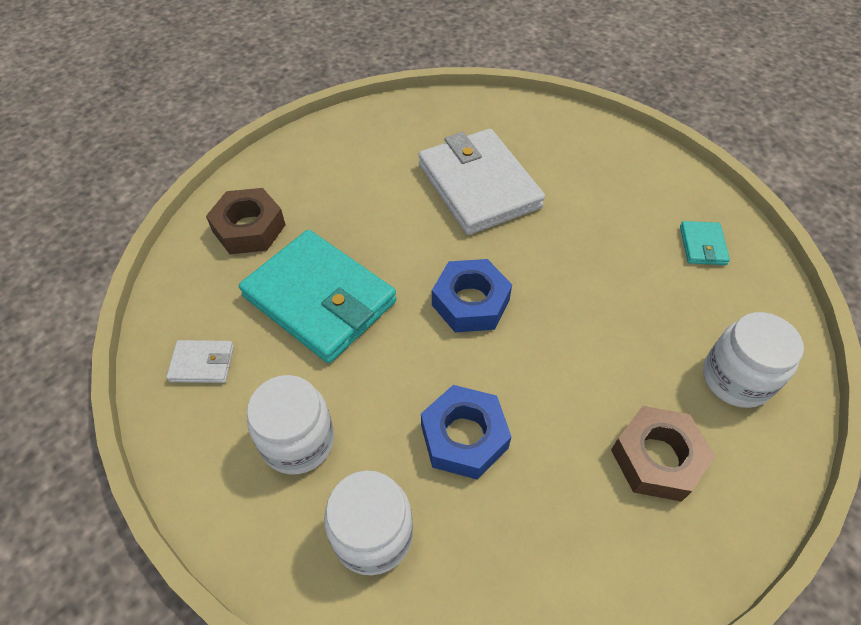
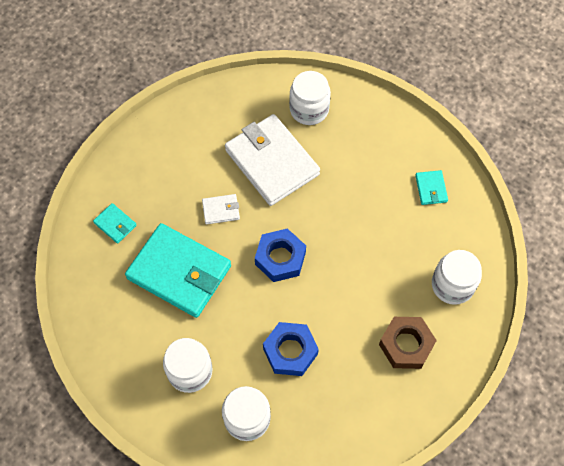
camera: 10 degrees left, 10 degrees up
(202, 363) = (114, 331): white wallet -> white wallet (221, 210)
(249, 228) = (115, 224): brown nut -> turquoise wallet
(537, 136) = (309, 109): none -> white jar

